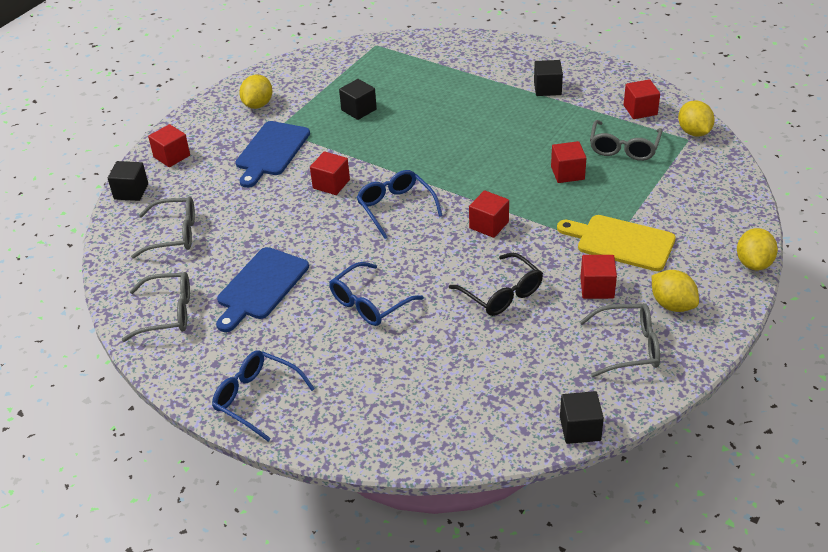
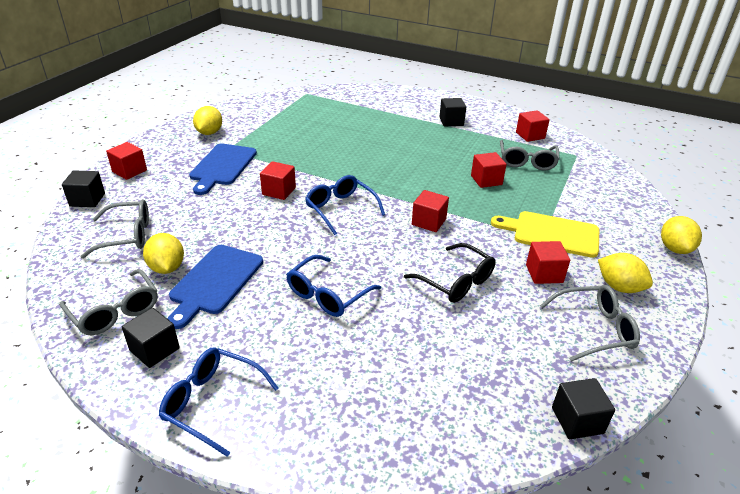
camera: 10 degrees left, 5 degrees down
(168, 313) = (115, 311): grey glasses -> grey glasses turned 60 degrees clockwise
(359, 110) = (297, 136): black cube -> black cube (154, 349)
(694, 132) = (579, 150): yellow lemon -> yellow lemon (167, 268)

